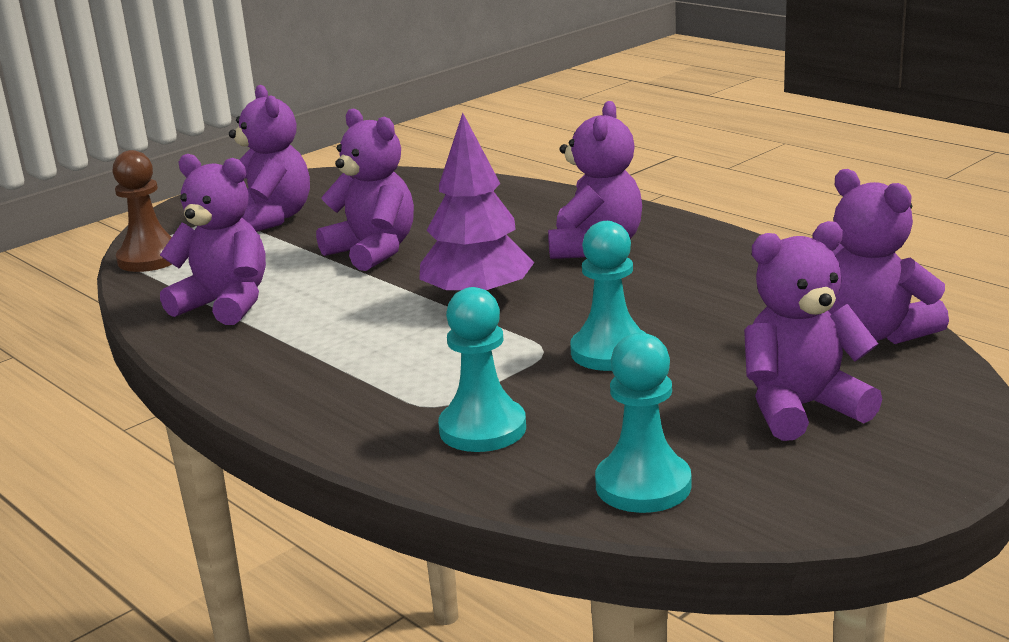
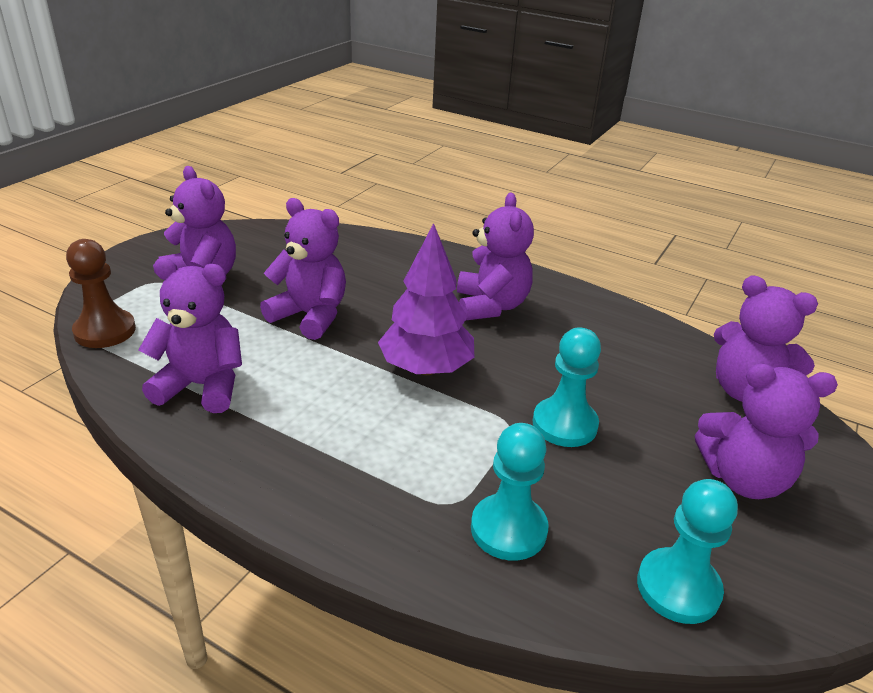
camera: 20 degrees left, 10 degrees up
(801, 408) = (743, 479): purple teddy bear -> purple teddy bear turned 135 degrees counterclockwise

